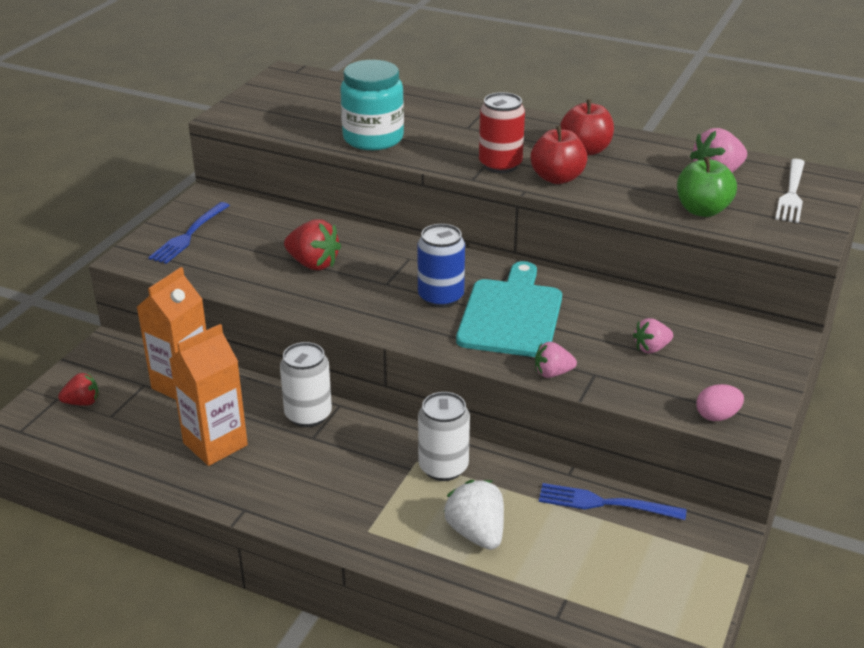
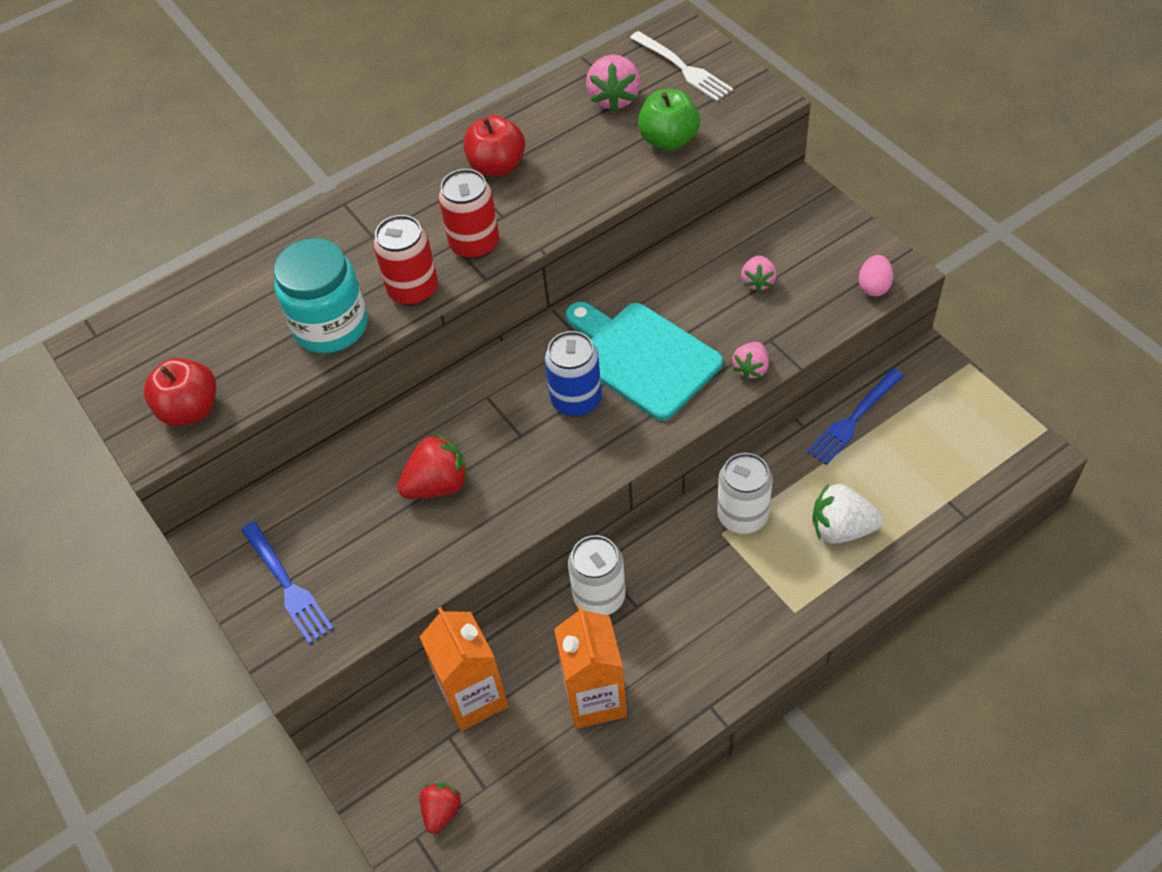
camera: 55 degrees left, 20 degrees up
(433, 156) = (413, 290): none -> red can
(557, 178) = (535, 213): red apple -> red apple (190, 409)

